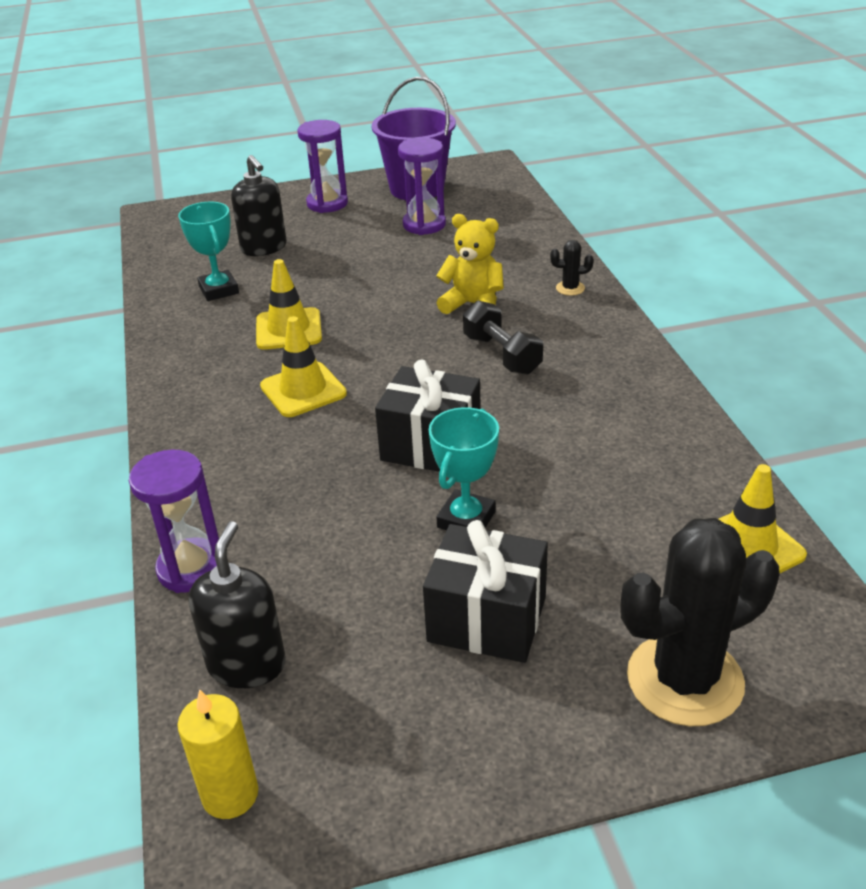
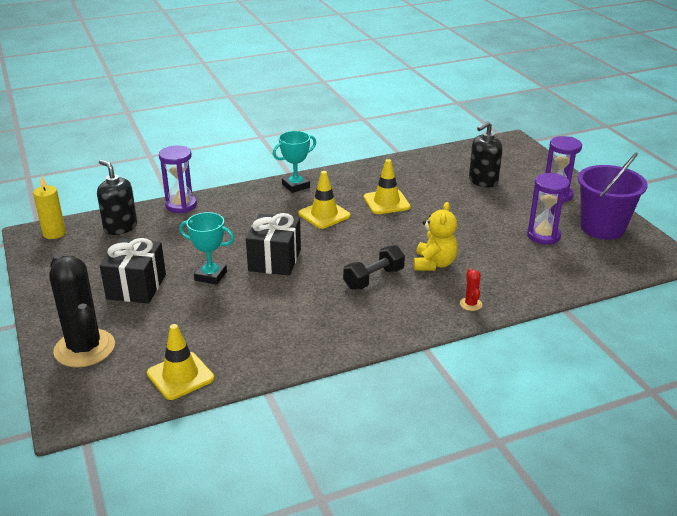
camera: 80 degrees right, 5 degrees down
(219, 290) = (425, 175): turquoise trophy -> turquoise trophy (296, 186)
(247, 664) = (120, 227): black soap dispenser -> black soap dispenser turned 135 degrees counterclockwise
(570, 288) = (470, 304): black cactus -> red cactus

